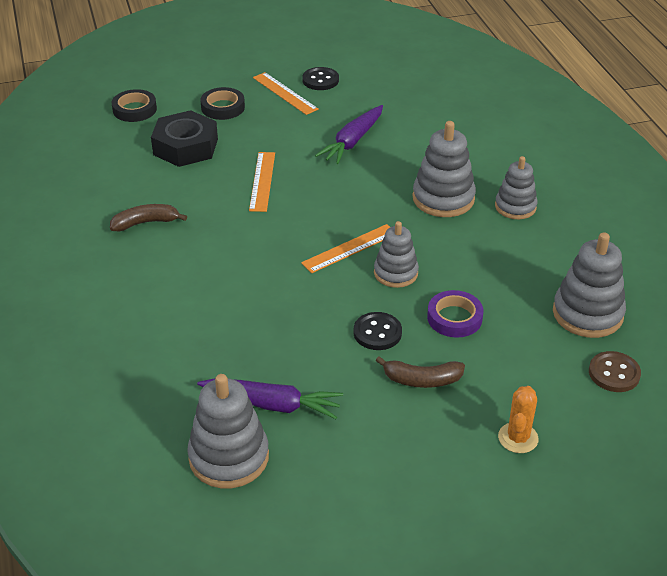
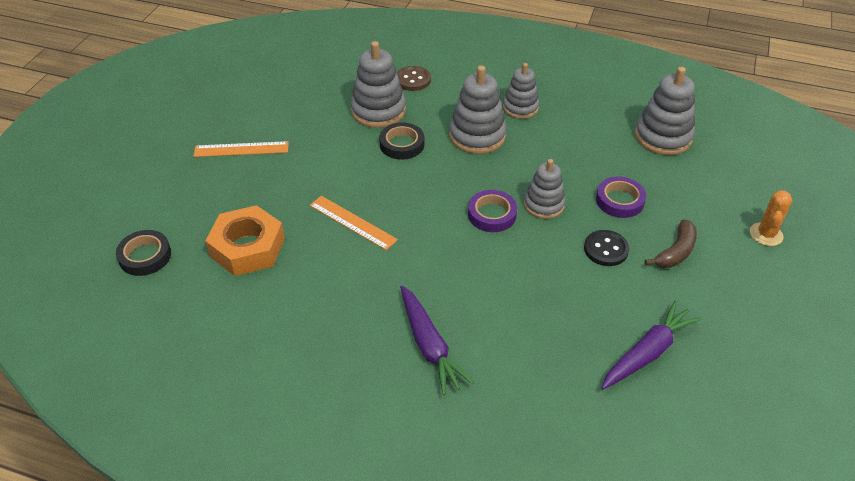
camera: 55 degrees left, 5 degrees up
(145, 223) = (335, 328): brown banana -> none
(185, 147) = (247, 248): black nut -> orange nut
(223, 107) = (215, 196): black tape -> black tape (402, 144)
(229, 457) = (693, 411): grey stacking toy -> grey stacking toy (378, 111)
(320, 80) = (248, 121): black button -> none
(350, 248) = (492, 214): orange ruler -> purple tape
(352, 141) = (355, 145): purple carrot -> purple carrot (429, 346)
(518, 438) = (766, 234): orange cactus -> orange cactus turned 60 degrees clockwise
(614, 373) = (730, 157): brown button -> brown button (413, 80)

